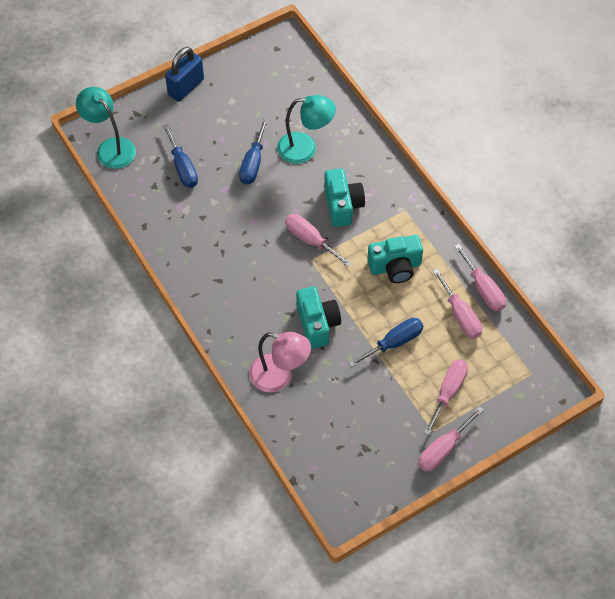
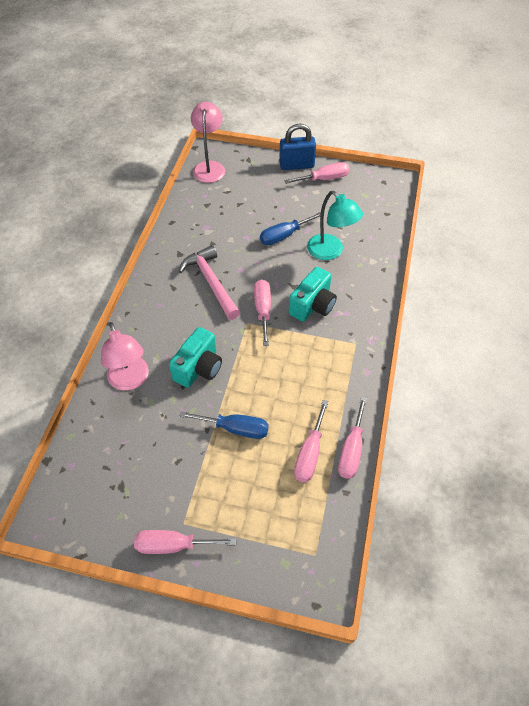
camera: 45 degrees right, 5 degrees down
(110, 148) = (209, 167): turquoise lamp -> pink lamp
(183, 167) = (237, 207): blue screwdriver -> none
(244, 251) = (211, 283): none -> pink hammer
(395, 267) = (301, 376): turquoise camera -> none
(448, 392) = (230, 504): pink screwdriver -> pink screwdriver (324, 179)

